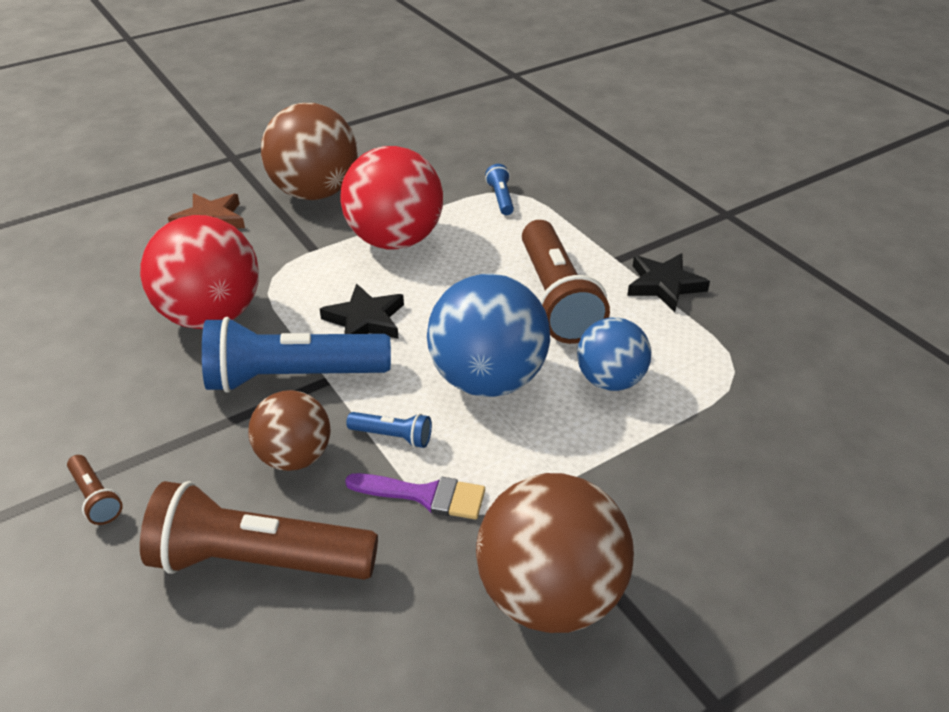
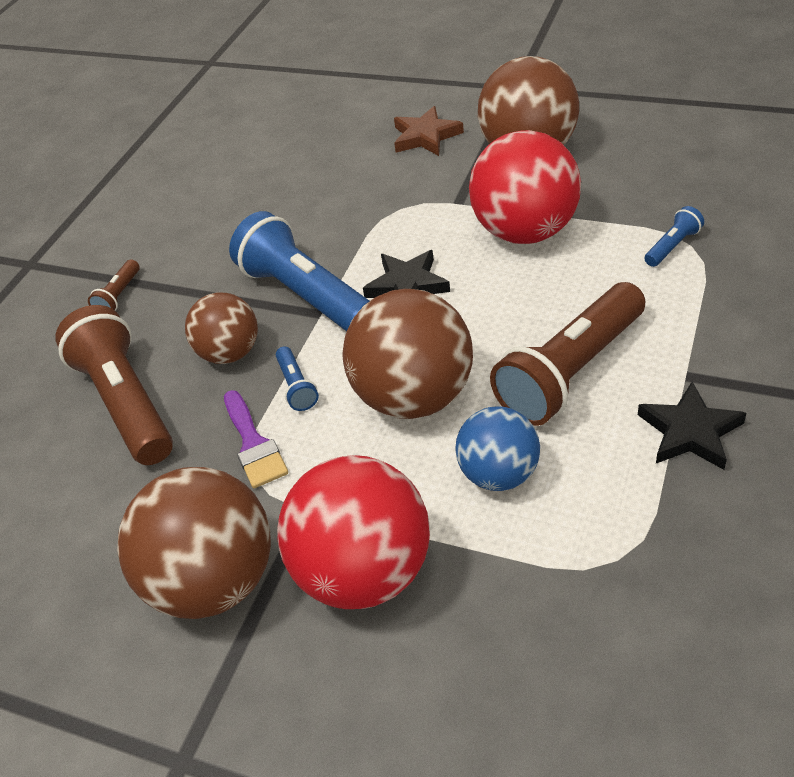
camera: 60 degrees right, 5 degrees up
(211, 316) = (326, 215): red ball -> red ball (364, 571)
(487, 380) = (414, 397): blue ball -> brown ball

